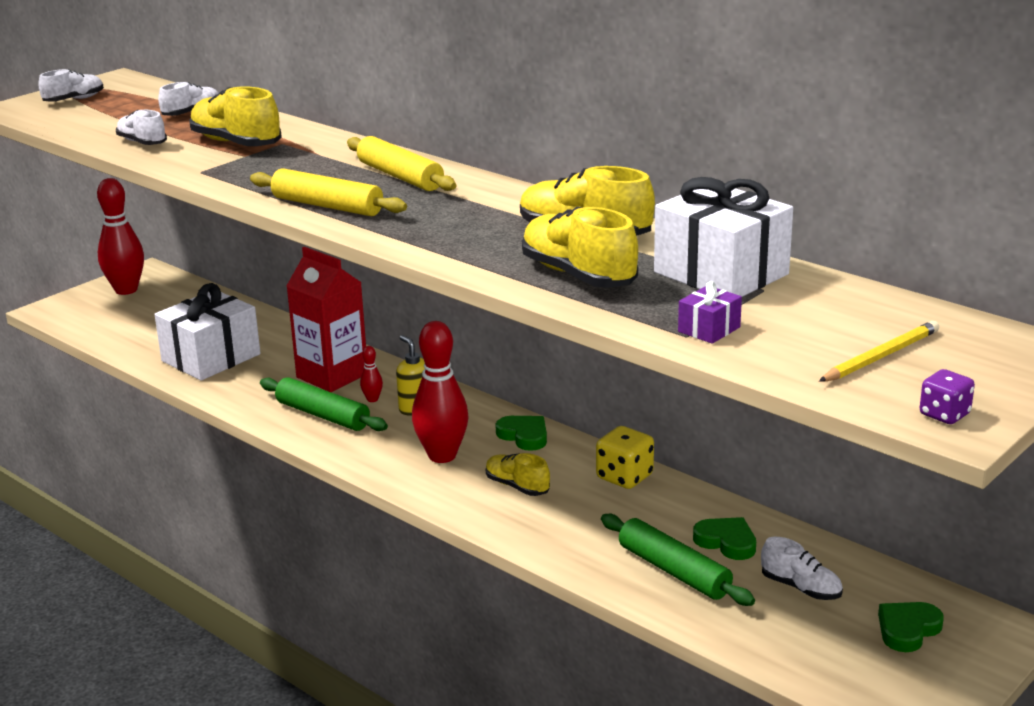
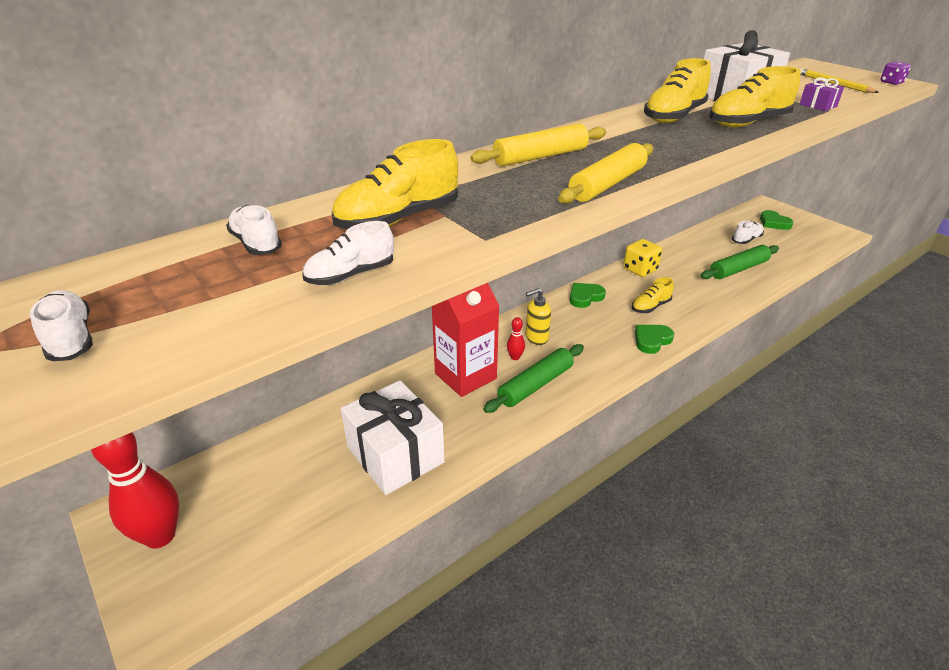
camera: 80 degrees left, 10 degrees up
(442, 456) = (608, 332): red bowling pin -> none
(726, 542) = (707, 251): green heart -> green heart (651, 340)

